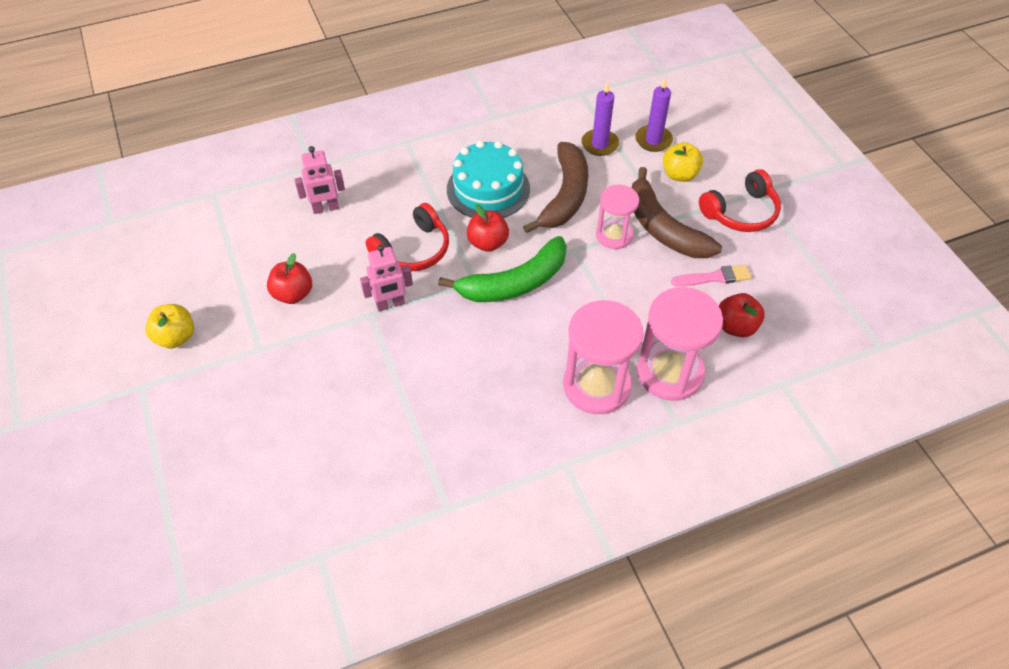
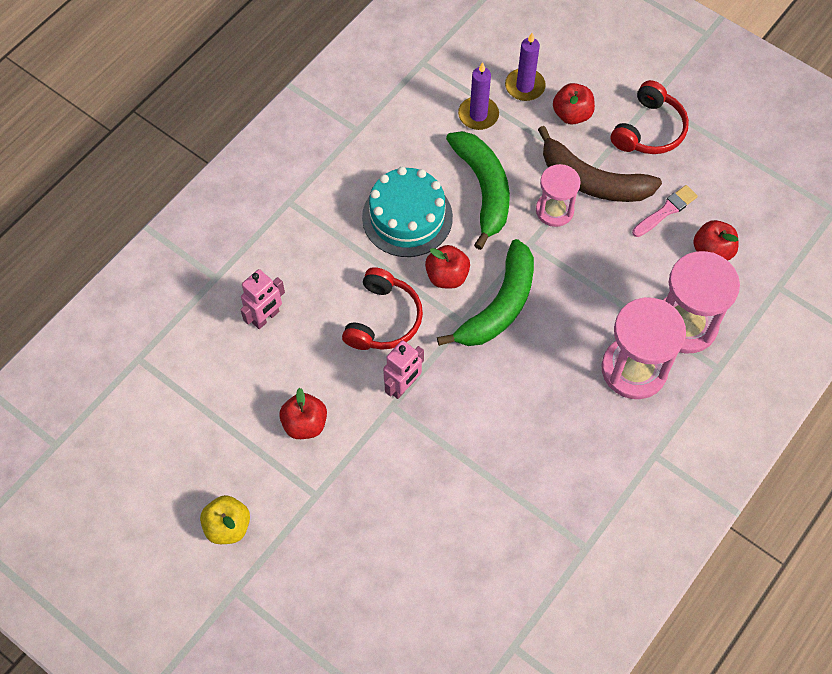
camera: 30 degrees left, 10 degrees up
(565, 195) = (483, 189): brown banana -> green banana
(679, 175) = (572, 114): yellow apple -> red apple

